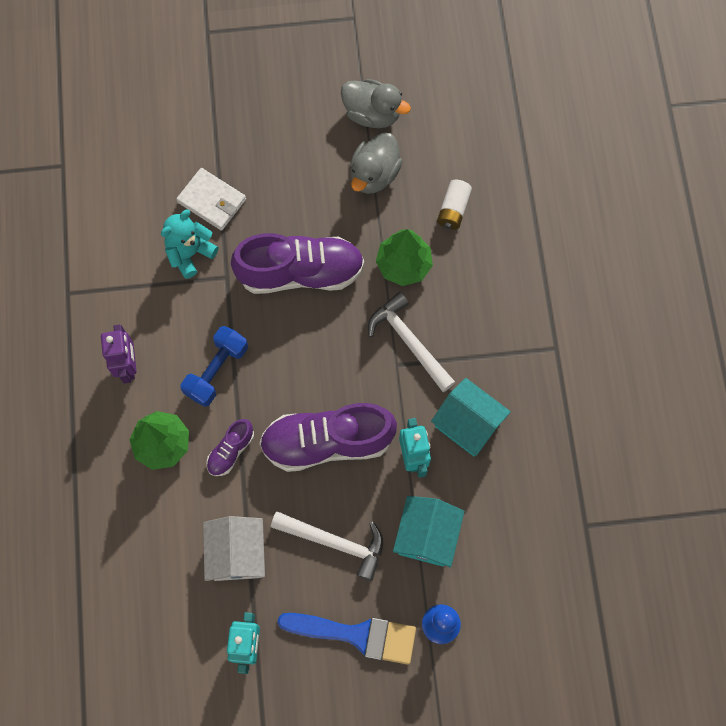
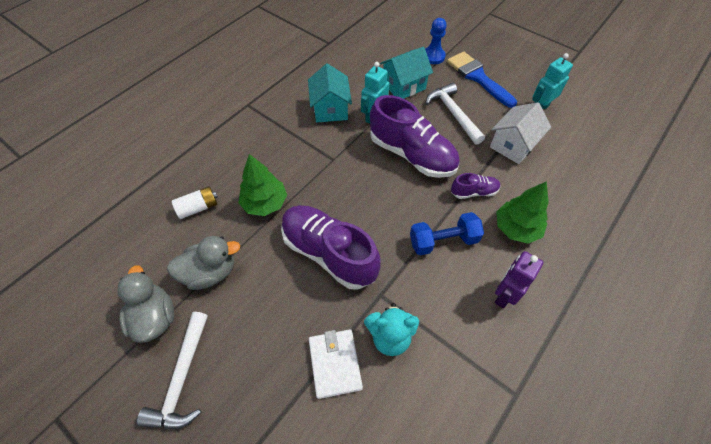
camera: 135 degrees left, 15 degrees down
(409, 342) = (312, 164): white hammer -> white hammer (182, 378)

